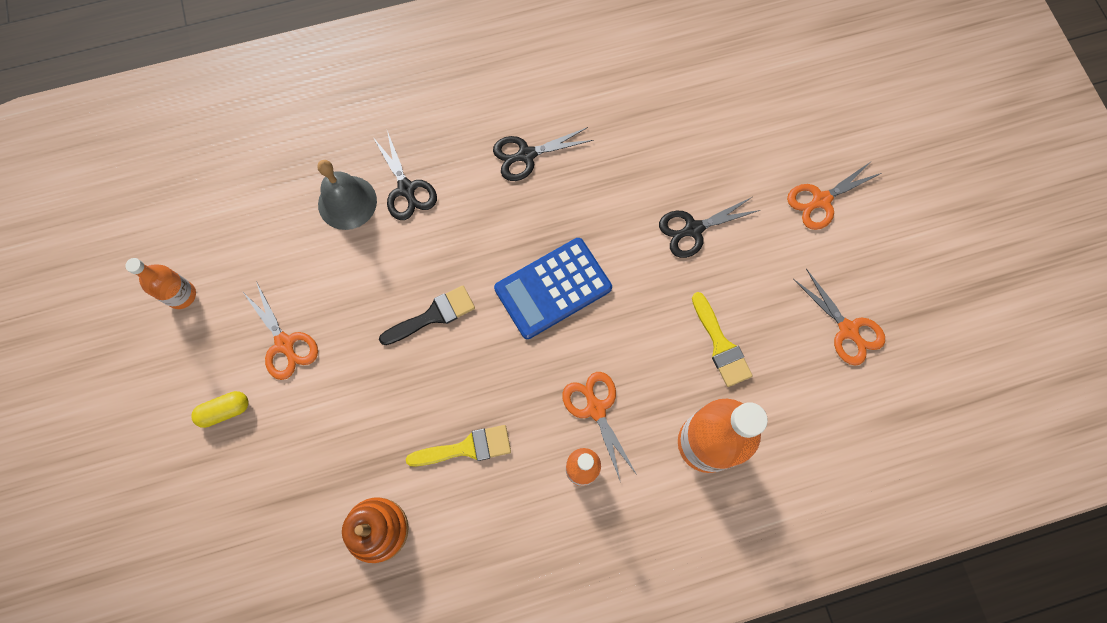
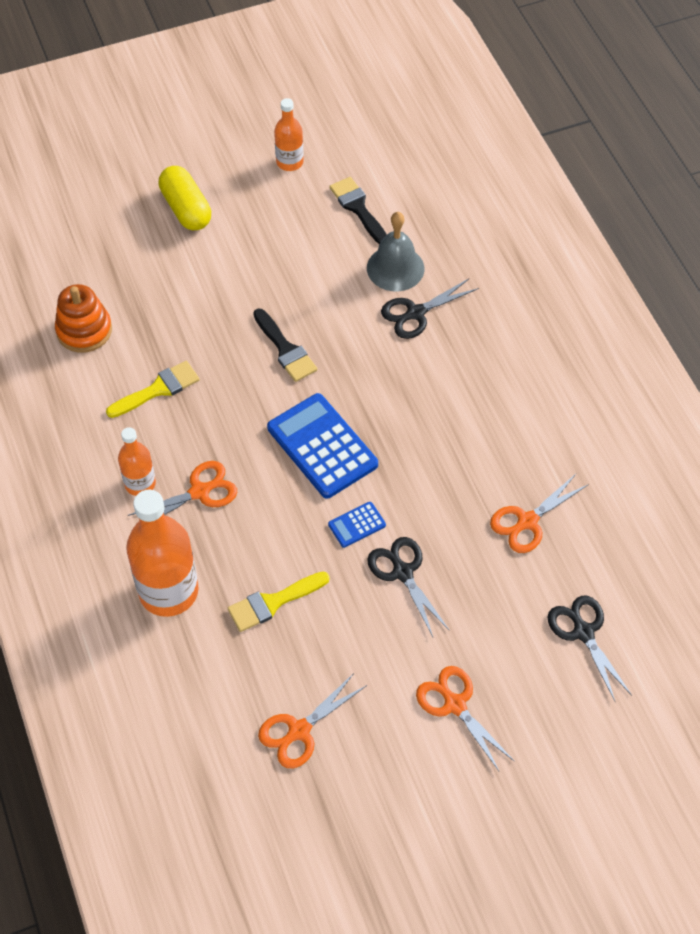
camera: 85 degrees right, 15 degrees down
(225, 411) = (186, 209): yellow capsule -> yellow capsule, size x1.61
(261, 231) = (358, 208): none -> black brush
(285, 344) = (249, 241): orange scissors -> orange scissors (527, 522)
(467, 448) = (158, 389): yellow brush -> yellow brush turned 105 degrees counterclockwise
(526, 155) = (469, 411): black scissors -> black scissors (583, 632)
(642, 264) = (357, 525): none -> blue calculator

